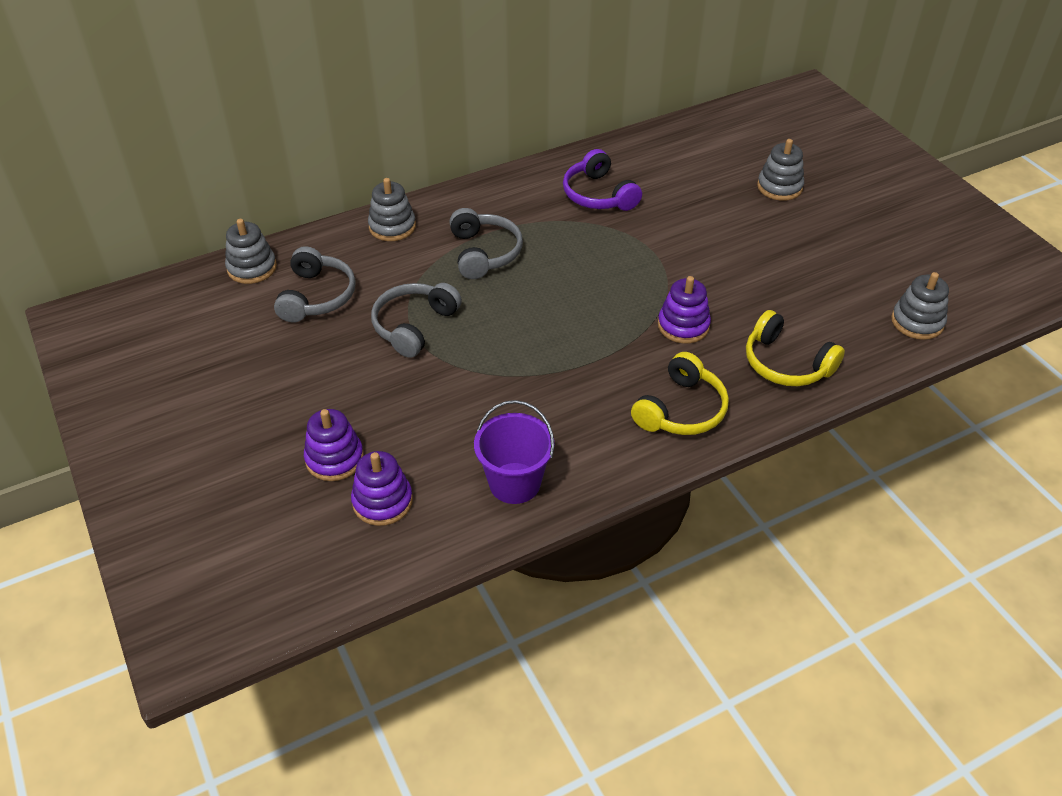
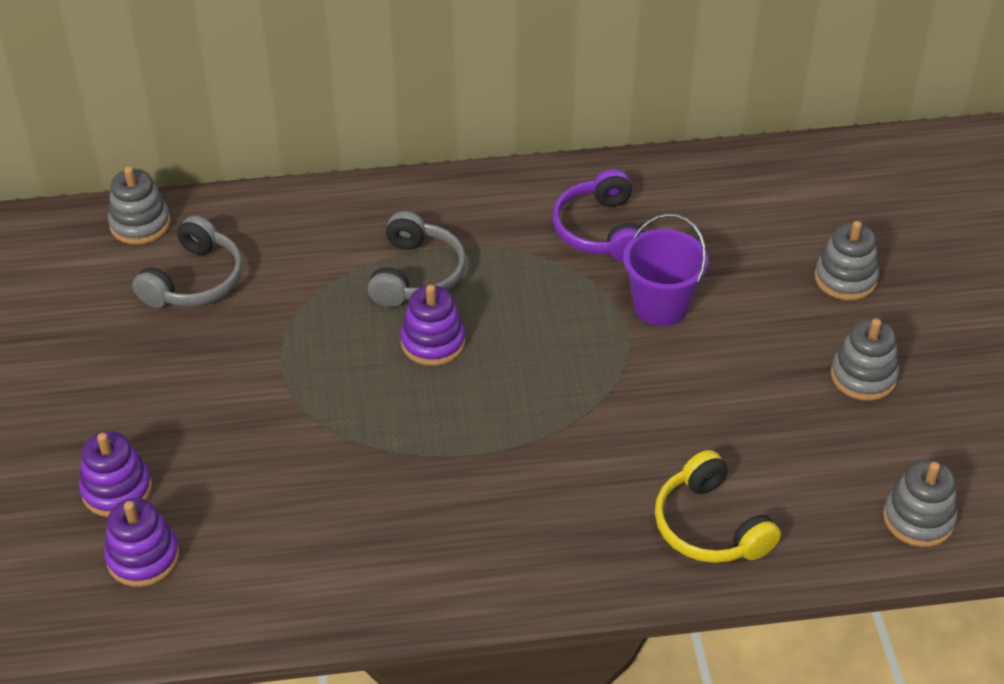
camera: 20 degrees right, 0 degrees up
(392, 227) = (325, 211): grey stacking toy -> grey stacking toy (863, 376)
(414, 326) = (286, 349): grey headphones -> none
(514, 483) = (299, 580): purple bucket -> purple bucket (660, 305)
(681, 409) = (543, 548): yellow headphones -> none
(683, 326) = (608, 438): purple stacking toy -> purple stacking toy (433, 342)

